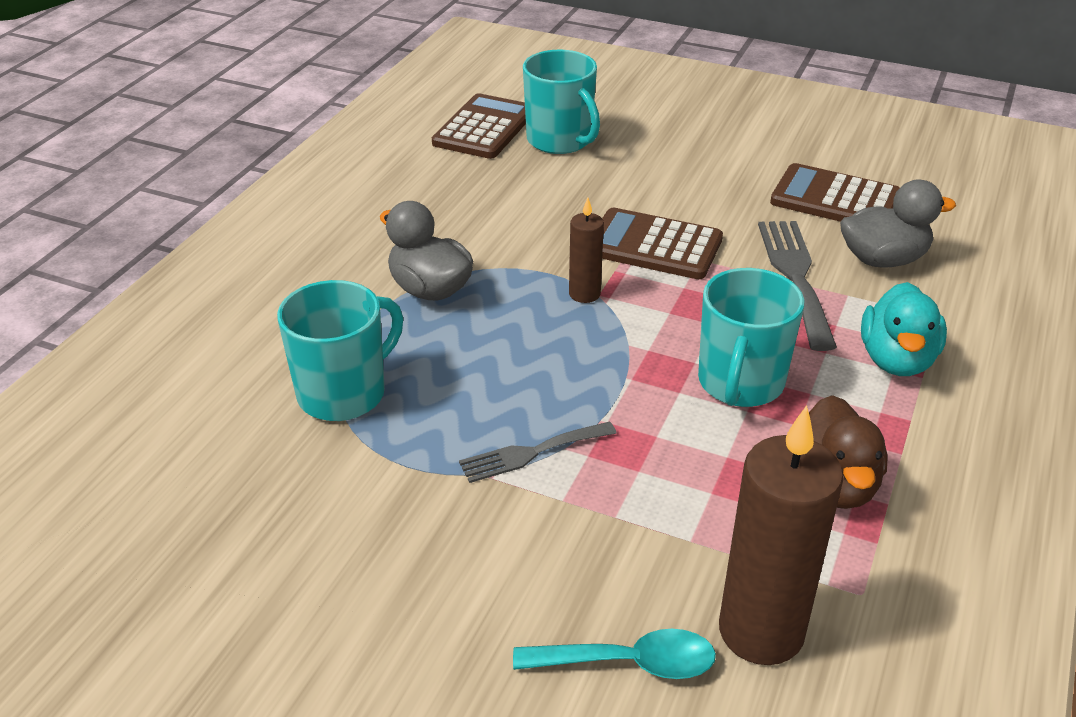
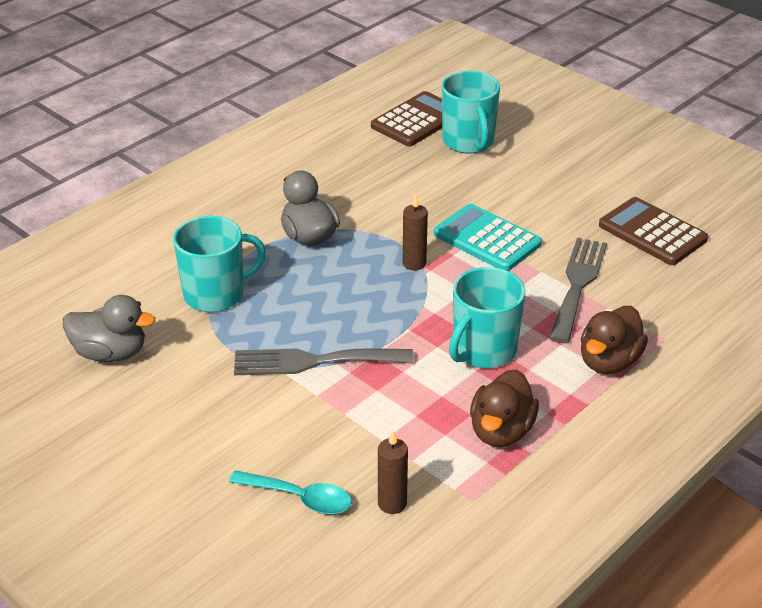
camera: 20 degrees right, 0 degrees up
(531, 453) = (314, 361): grey fork -> grey fork, size x1.60
(654, 246) = (487, 239): brown calculator -> turquoise calculator
(761, 631) = (392, 503): brown candle -> brown candle, size x0.51
(883, 259) = (655, 287): grey duck -> grey duck (110, 353)
(896, 360) = (609, 361): turquoise duck -> brown duck

